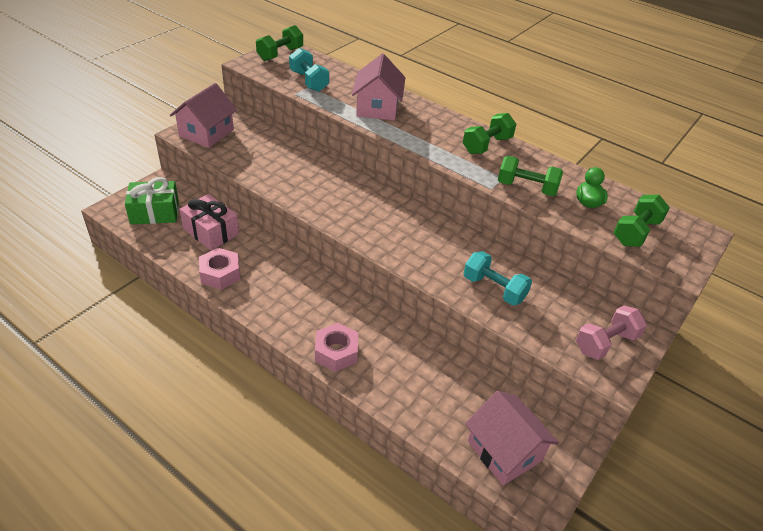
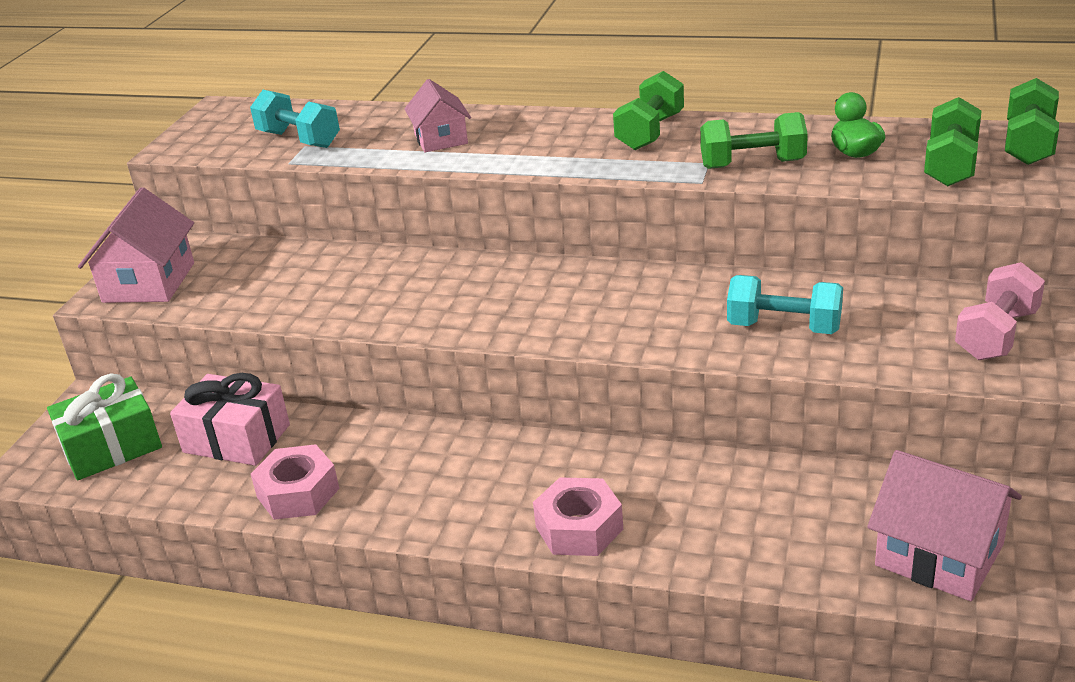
camera: 15 degrees left, 10 degrees down
(280, 54) = (220, 119): green dumbbell -> green dumbbell (1028, 144)
(377, 108) = (441, 139): pink house -> pink house, size x0.66

